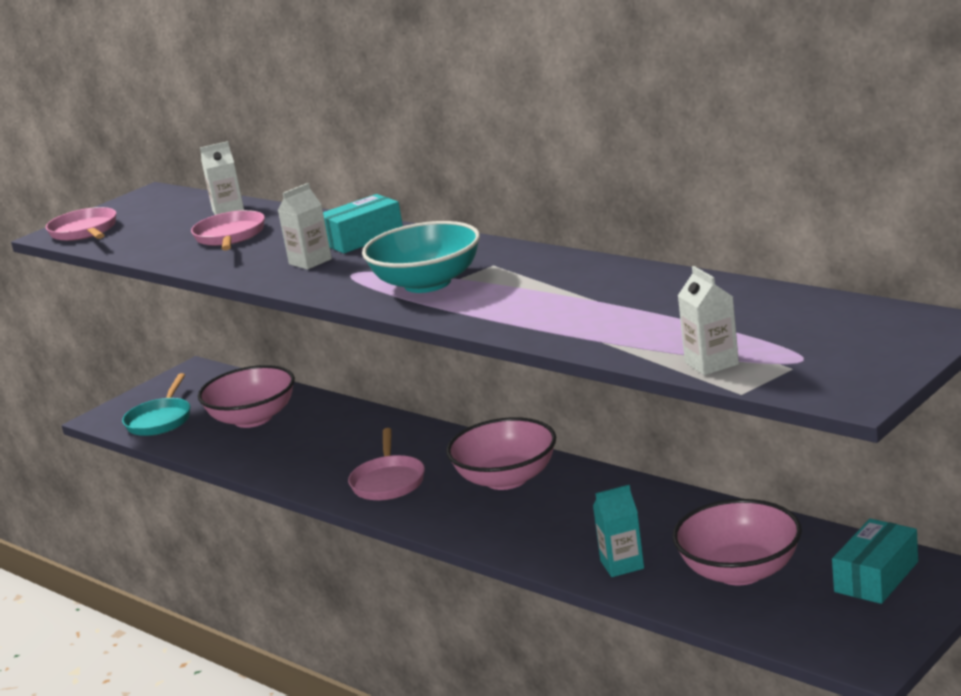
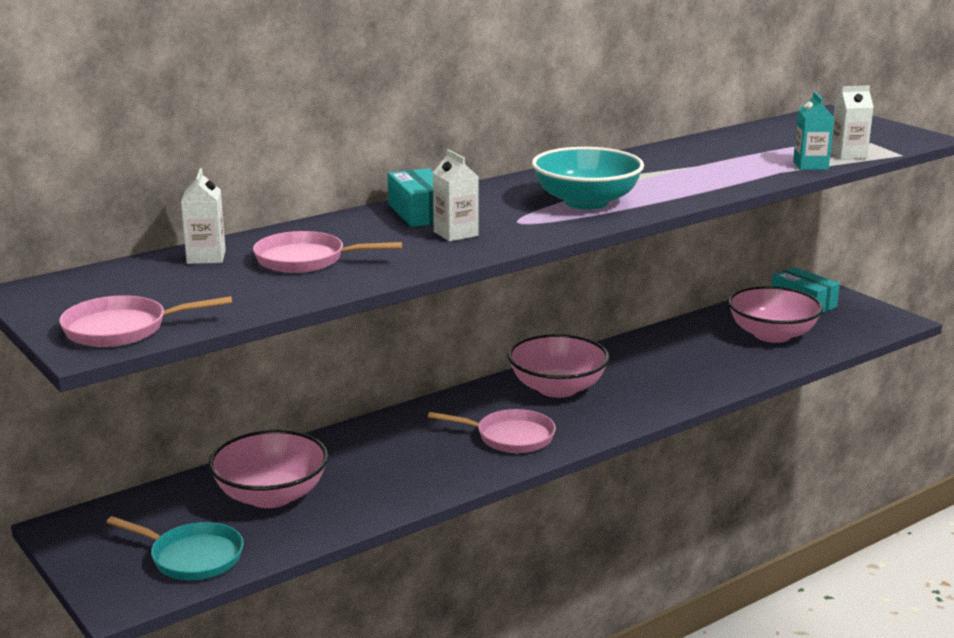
camera: 80 degrees left, 0 degrees up
(622, 565) = (737, 367): turquoise carton -> turquoise carton (810, 165)

